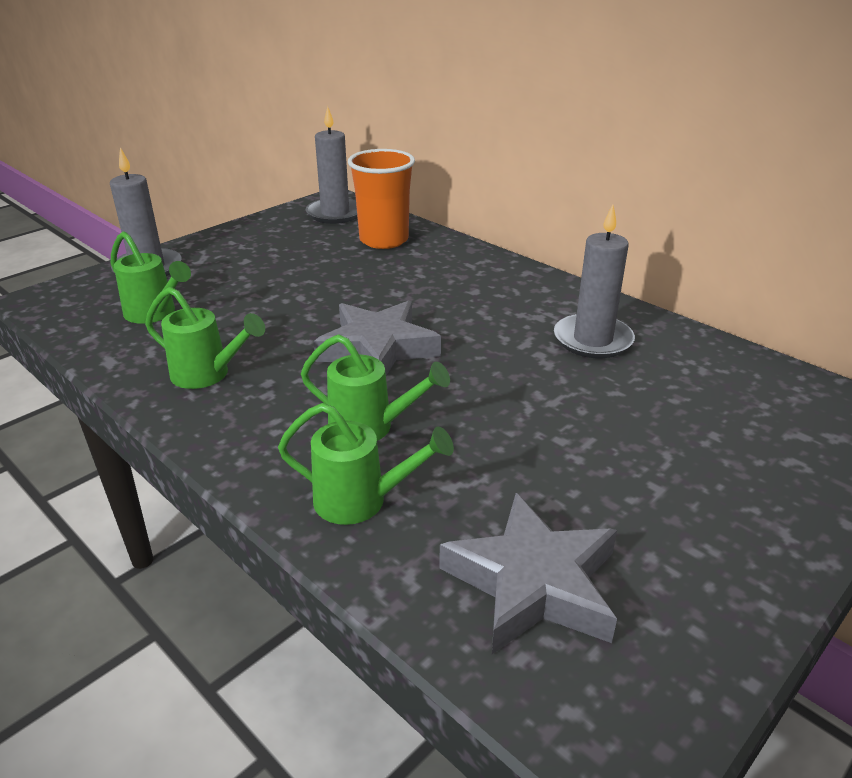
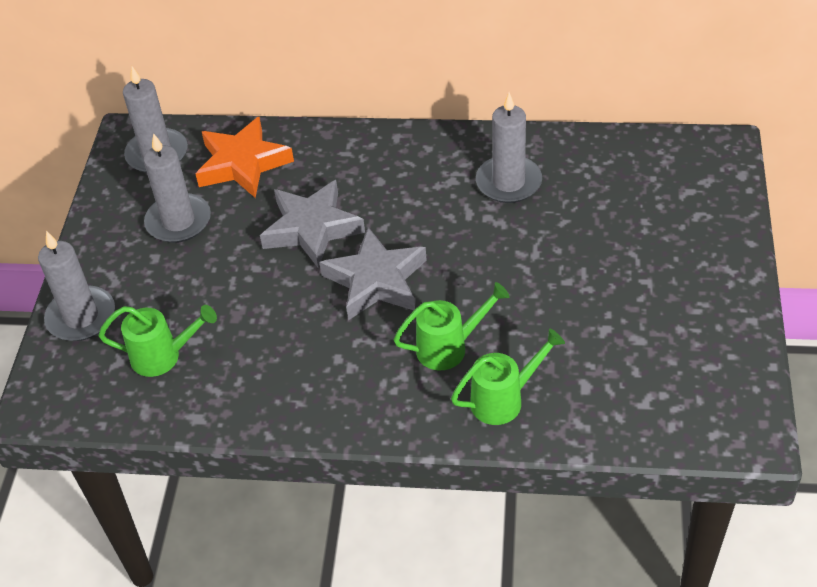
camera: 35 degrees left, 15 degrees up
(207, 374) = (287, 380): green watering can -> none
(291, 250) = (178, 221): none -> grey candle
(384, 240) = (243, 164): orange cup -> orange star
(533, 583) = (640, 384): grey star -> grey star (312, 228)

